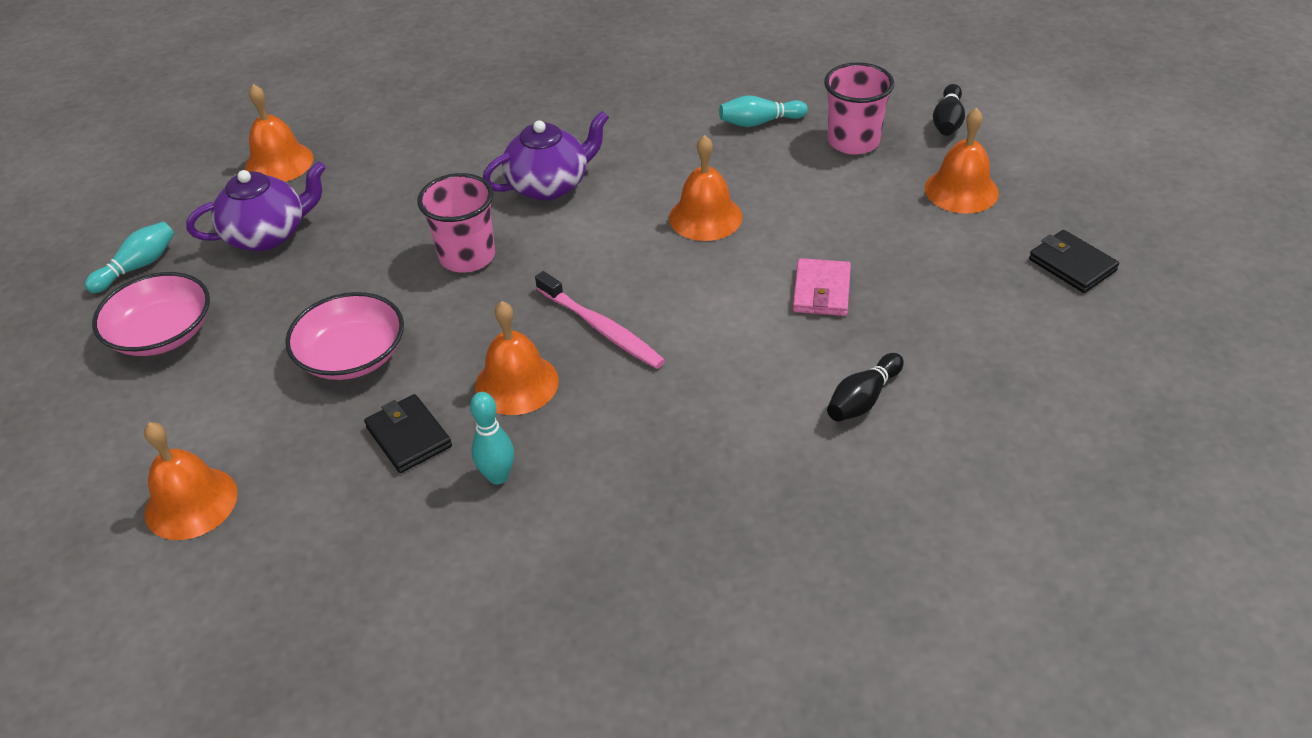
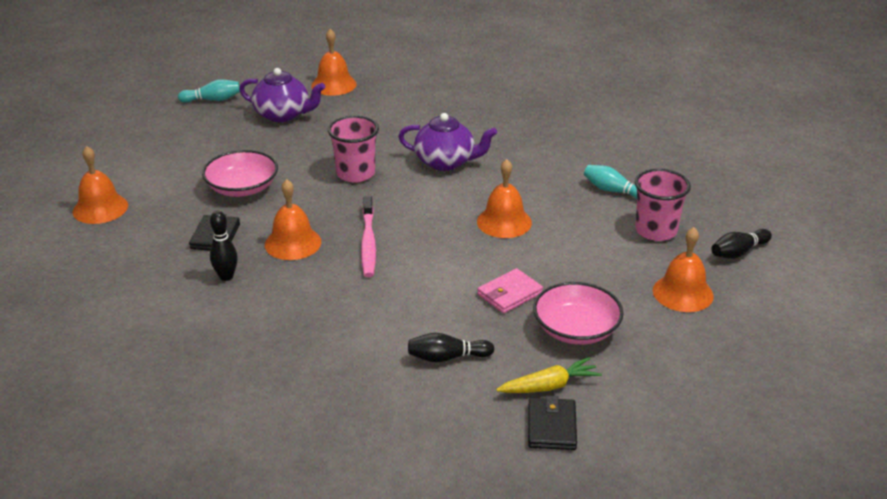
camera: 40 degrees right, 10 degrees down
(162, 333) = (183, 133): pink bowl -> pink bowl (576, 329)
(498, 476) = (226, 276): turquoise bowling pin -> black bowling pin
(989, 361) = (549, 386): none -> yellow carrot
(1072, 265) = (688, 372): black wallet -> black wallet (551, 427)

